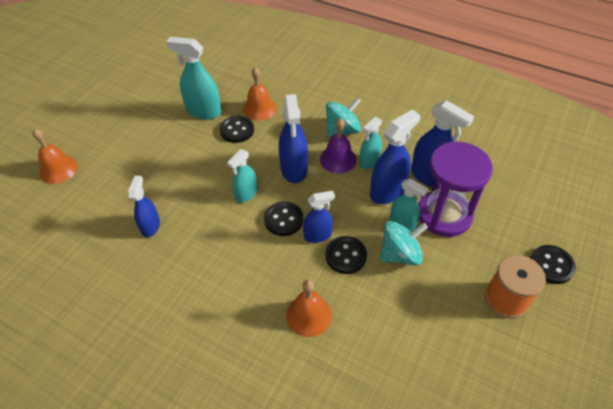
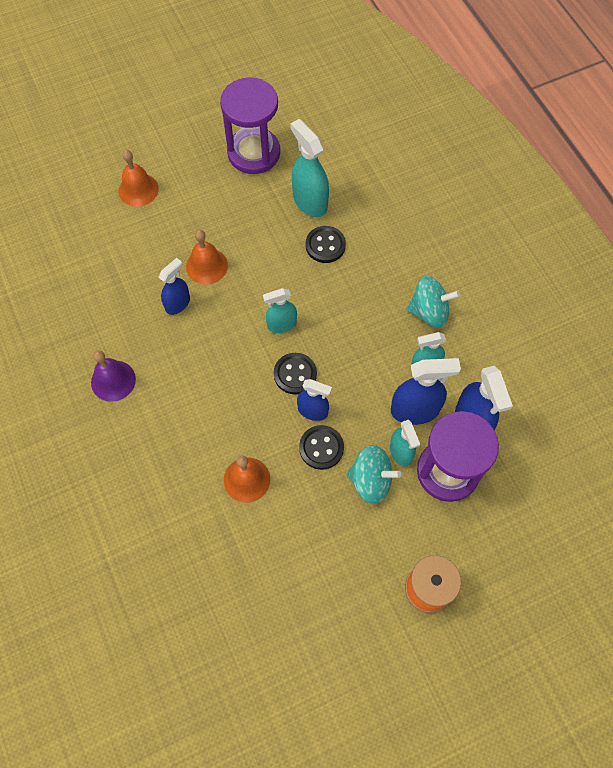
camera: 35 degrees right, 15 degrees up
(138, 104) = (254, 153): none -> purple hourglass
(259, 108) = (366, 232): orange bell -> orange bell (206, 266)
(294, 169) = (346, 326): blue spray bottle -> none
(338, 159) = (397, 343): purple bell -> purple bell (113, 380)
(551, 265) = (502, 590): black button -> none

